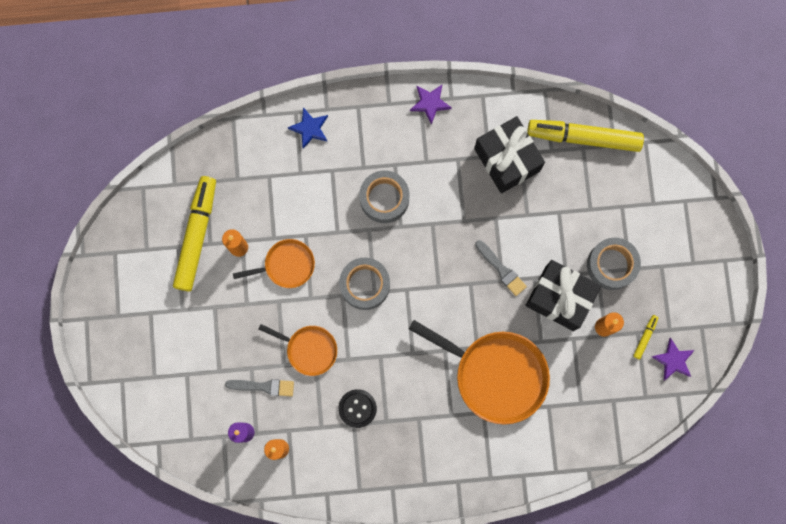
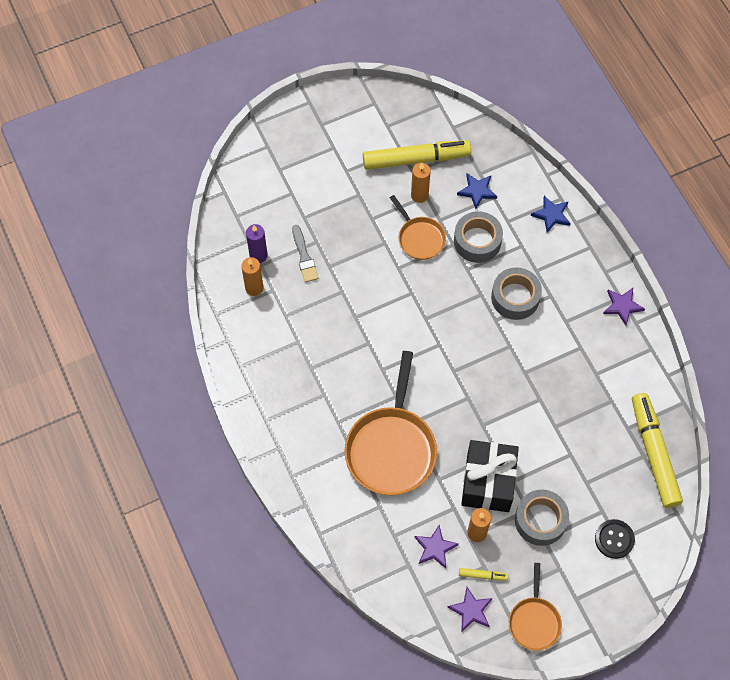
camera: 70 degrees right, 15 degrees down
(256, 189) = (477, 191): none -> blue star
(309, 349) = (351, 282): orange pan -> orange pan (534, 621)
(357, 408) = (314, 339): black button -> black button (614, 539)
(365, 285) = (429, 308): grey tape -> grey tape (477, 241)
(501, 269) = (493, 420): grey brush -> none
(507, 160) = (600, 391): black gift -> none
(605, 370) = (435, 548): none -> purple star

